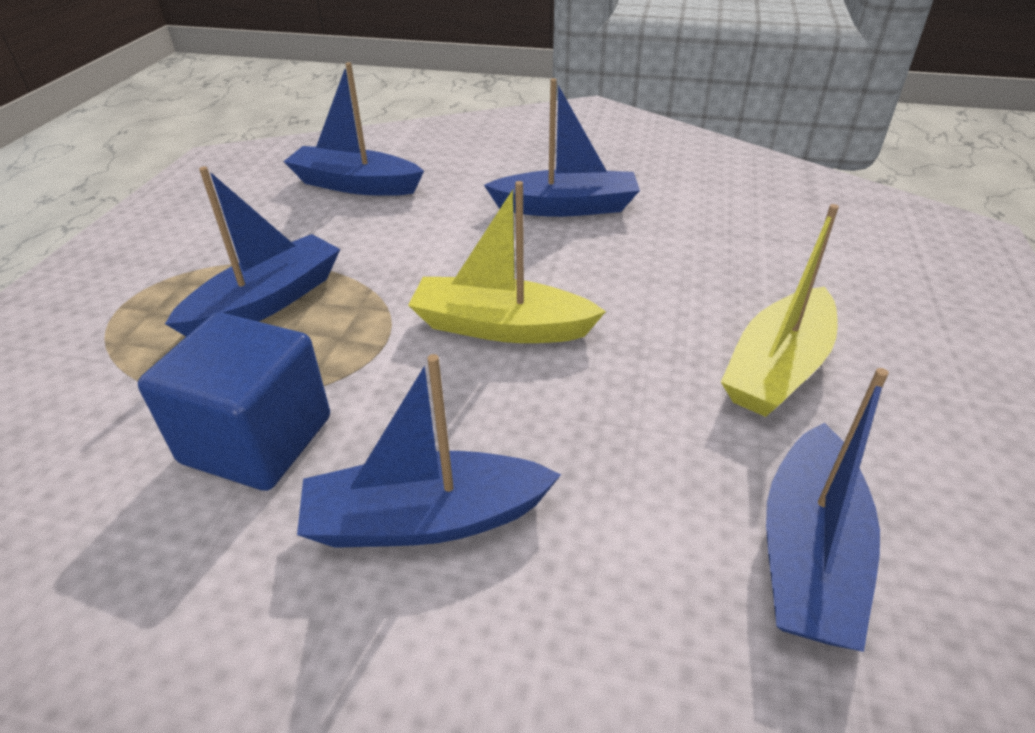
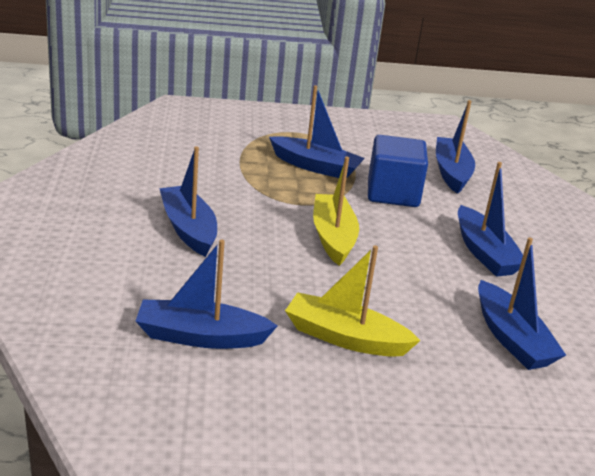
camera: 70 degrees right, 10 degrees down
(257, 440) = (219, 182): blue cube -> blue cube (393, 193)
(753, 232) = (511, 338): none -> blue boat

